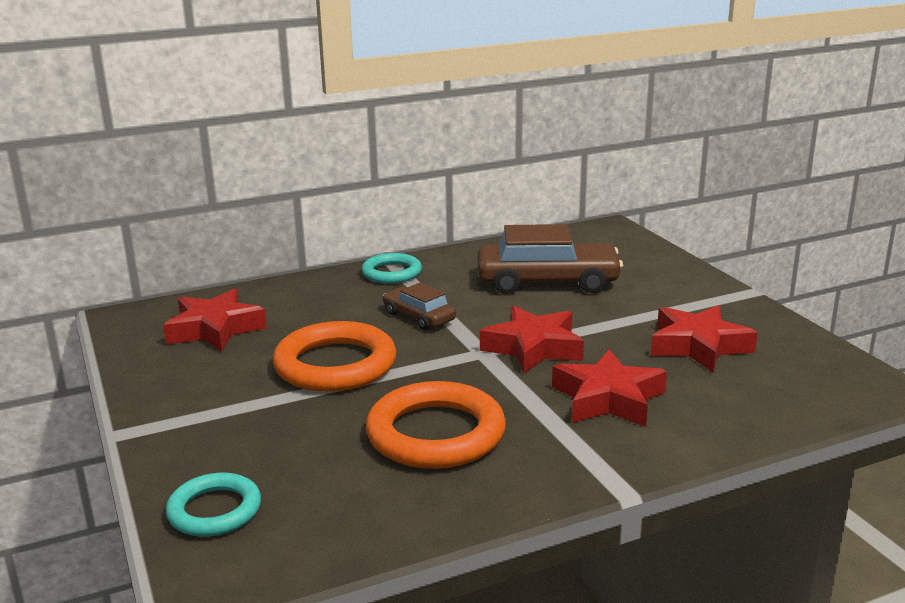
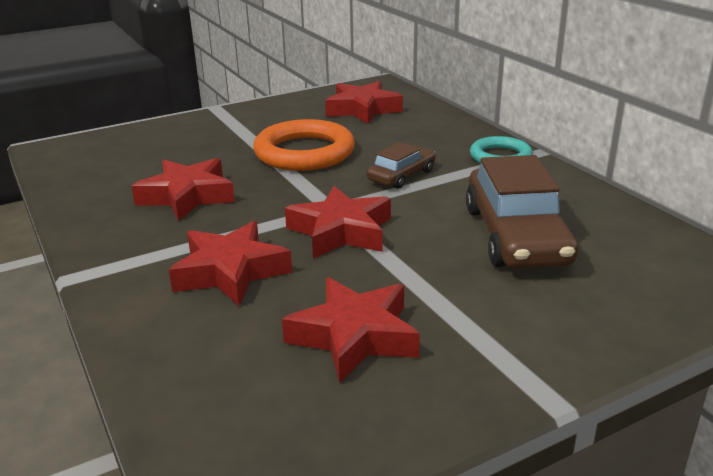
camera: 85 degrees right, 5 degrees up
(214, 510) = (118, 141): turquoise ring -> none
(436, 434) = (187, 196): orange ring -> red star

